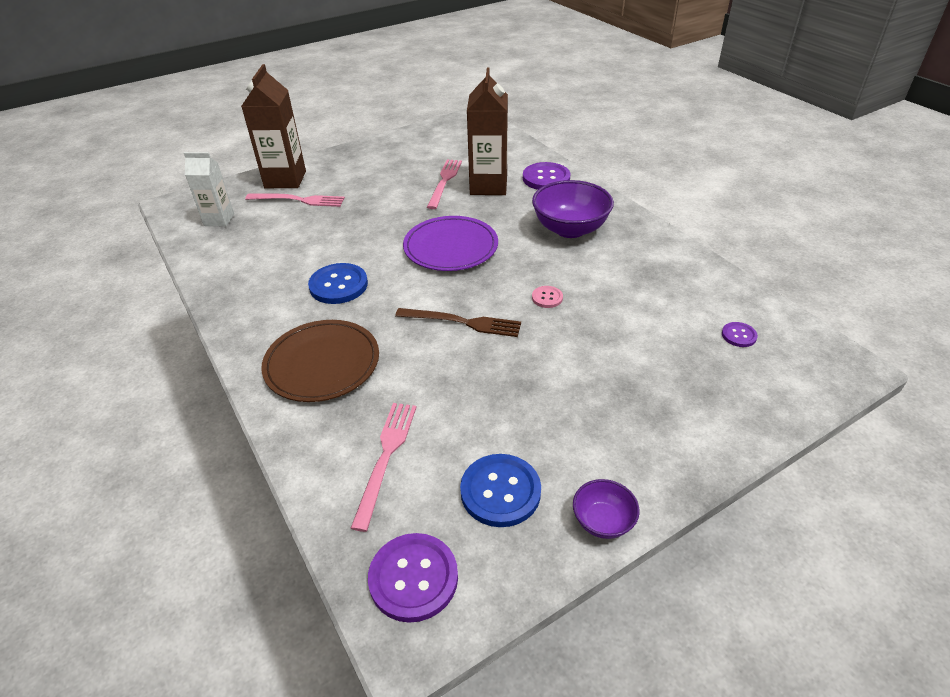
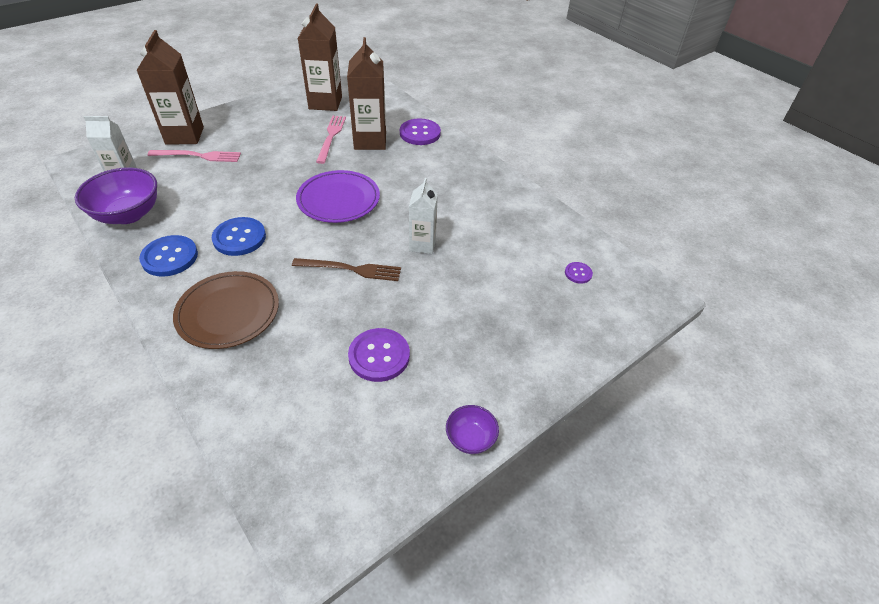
camera: 10 degrees left, 5 degrees up
(386, 457) = (288, 395): pink fork -> none
(413, 578) = (316, 498): purple button -> purple button (379, 356)
(439, 146) = (325, 103): none -> brown carton
(500, 491) = (387, 419): blue button -> blue button (170, 257)
(547, 298) = (422, 244): pink button -> white carton
(570, 229) = (441, 181): purple bowl -> purple bowl (128, 214)

